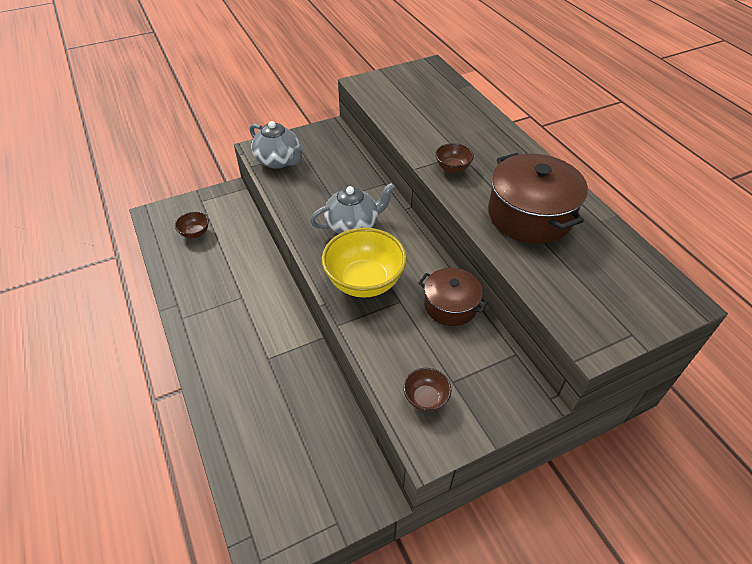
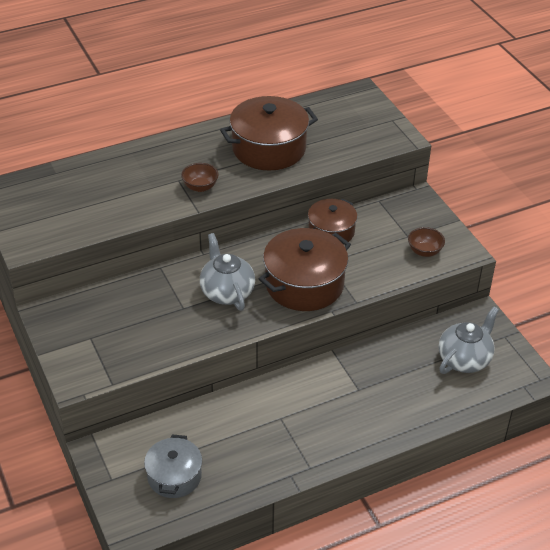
camera: 90 degrees left, 5 degrees down
(195, 233) = (174, 476): brown bowl -> grey pot
(278, 161) = (105, 358): grey teapot -> grey teapot (464, 359)
(364, 282) = (304, 284): yellow bowl -> brown pot

